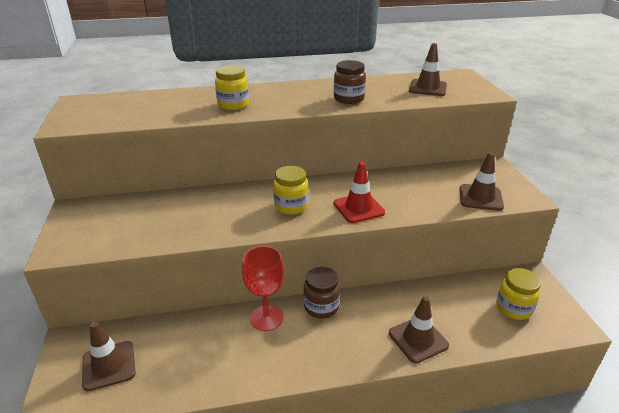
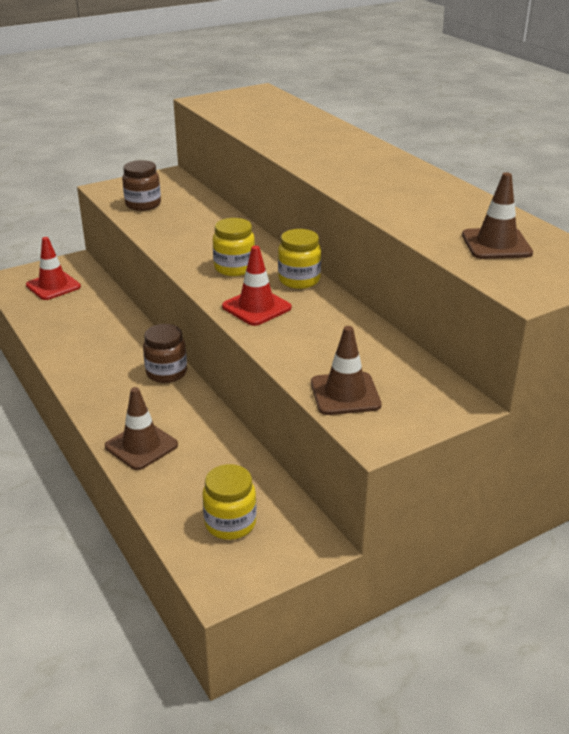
camera: 70 degrees right, 0 degrees up
(109, 365) = (53, 286): brown traffic cone -> red traffic cone
(233, 105) = (311, 147): yellow jar -> yellow jar (299, 280)
(266, 318) = (136, 344): red goblet -> none
(348, 99) = (392, 199): brown jar -> brown jar (143, 204)

